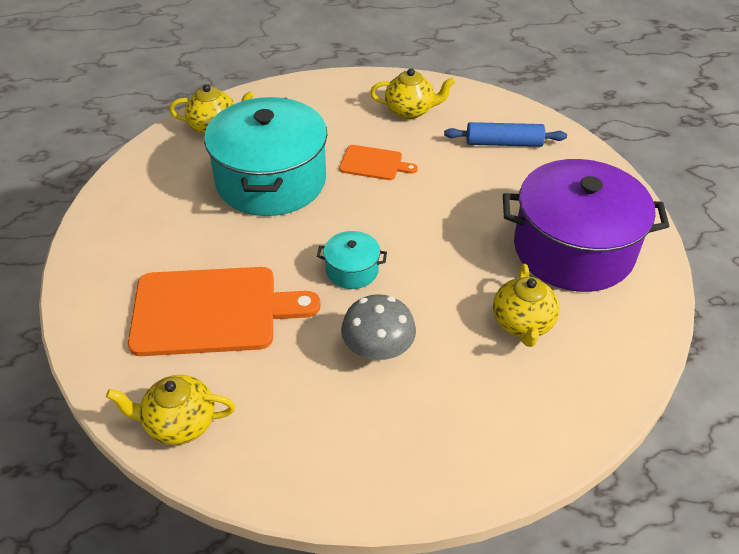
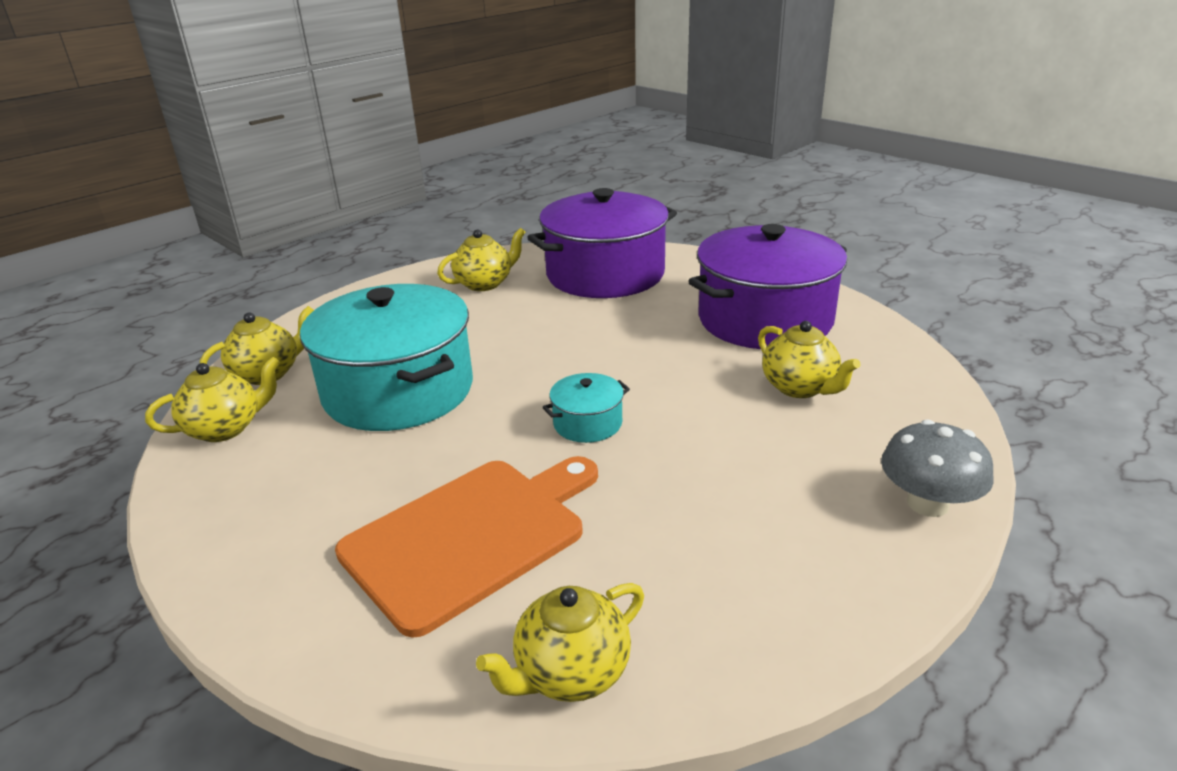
camera: 35 degrees left, 15 degrees down
(161, 159) = (225, 428): none -> yellow teapot
(374, 163) = (498, 333): orange cutting board -> none
(378, 349) = (701, 473): grey mushroom -> grey mushroom (927, 503)
(504, 143) = (605, 274): blue rolling pin -> purple pot

